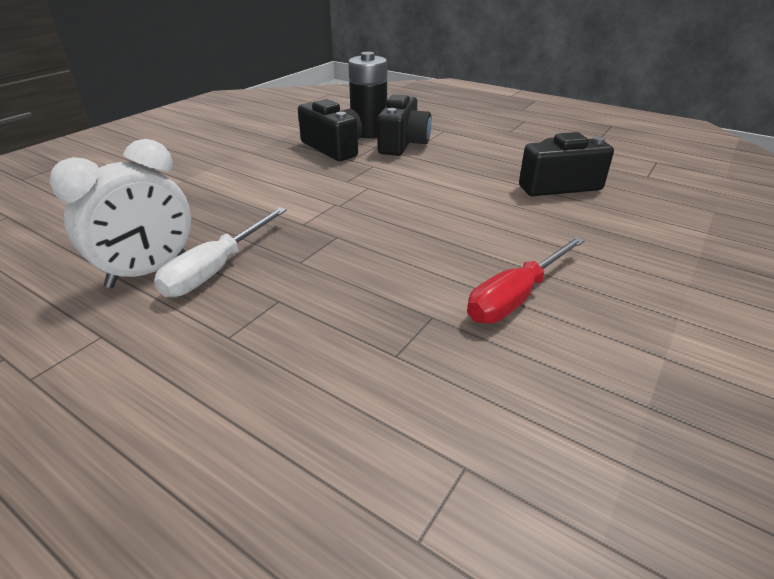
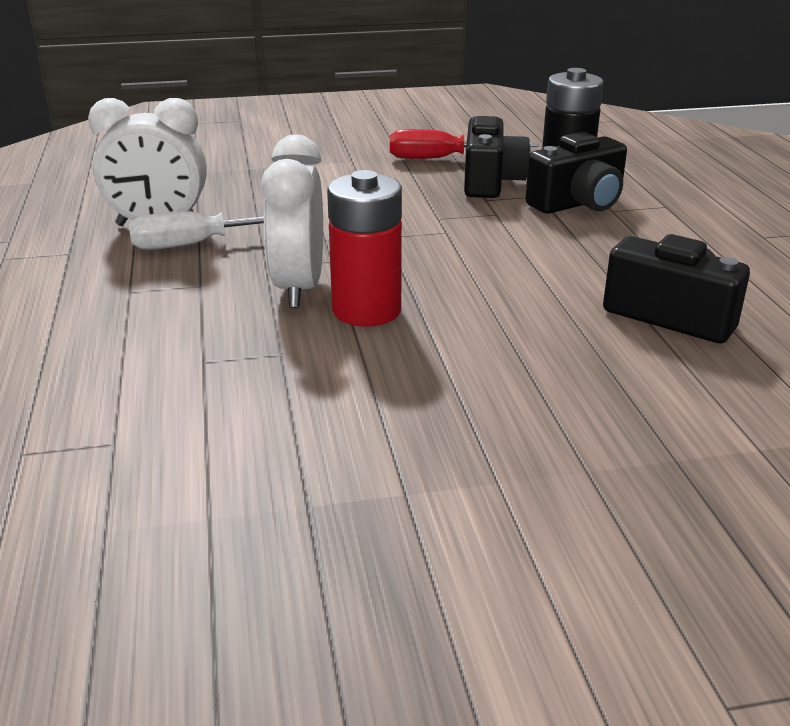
camera: 45 degrees right, 5 degrees down
(353, 265) = (298, 288): none -> white clock
(423, 258) = (366, 310): none -> red battery
(516, 297) = (378, 379): red screwdriver -> red screwdriver (443, 159)

